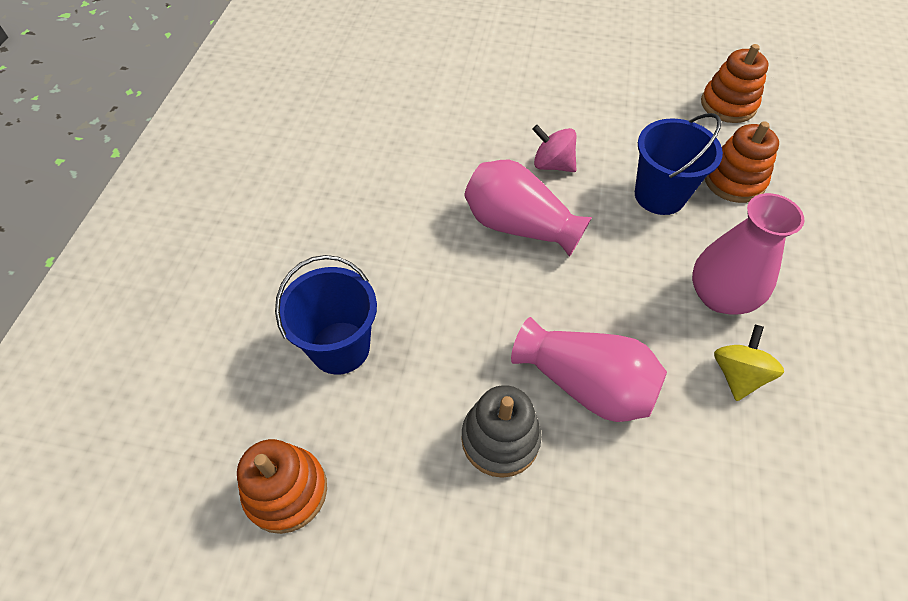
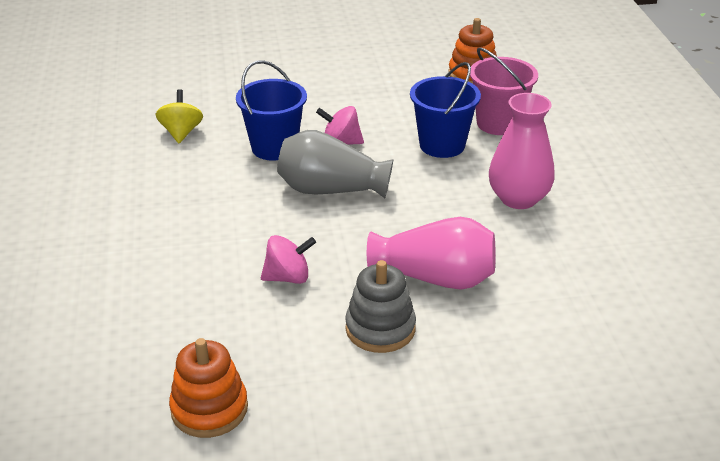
camera: 20 degrees left, 20 degrees down
(340, 347) = (209, 305): blue bucket -> blue bucket (274, 148)
(431, 334) = (288, 277): none -> pink spinning top
(519, 226) = (331, 190): pink vase -> grey vase
(734, 181) = (498, 123): orange stacking toy -> pink bucket
(737, 374) = (552, 243): yellow spinning top -> yellow spinning top (181, 132)

